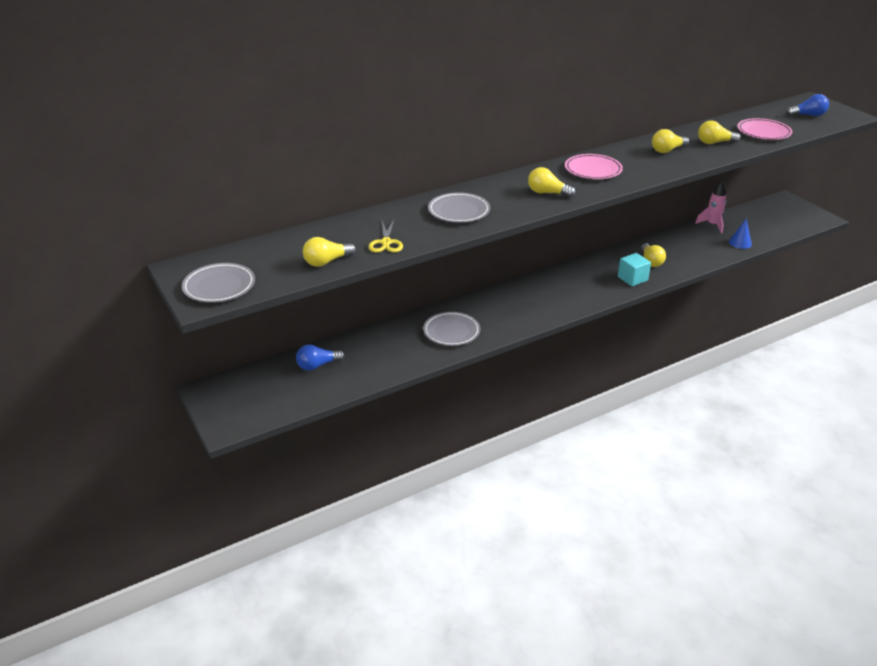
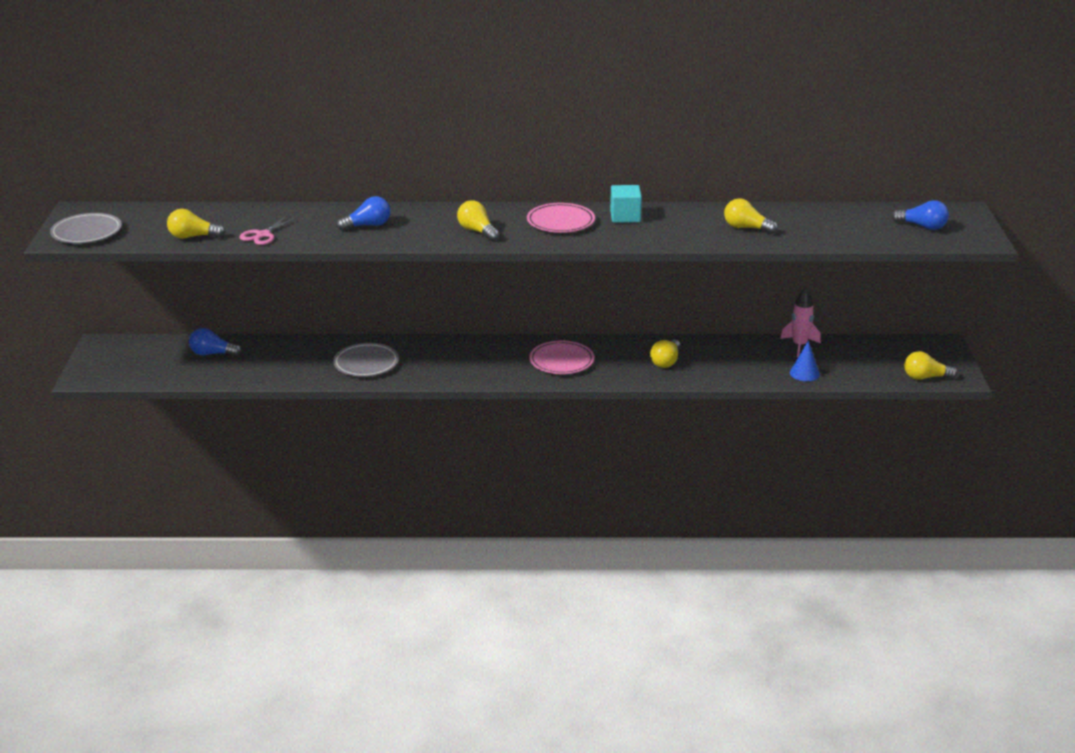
camera: 30 degrees right, 5 degrees down
(386, 243) = (263, 235): yellow scissors -> pink scissors
(459, 211) = (367, 225): grey plate -> blue light bulb
(632, 278) = (620, 372): turquoise cube -> turquoise cube (625, 216)
(667, 150) = (676, 223): yellow light bulb -> yellow light bulb (925, 377)
(763, 132) = (827, 231): pink plate -> pink plate (561, 361)

